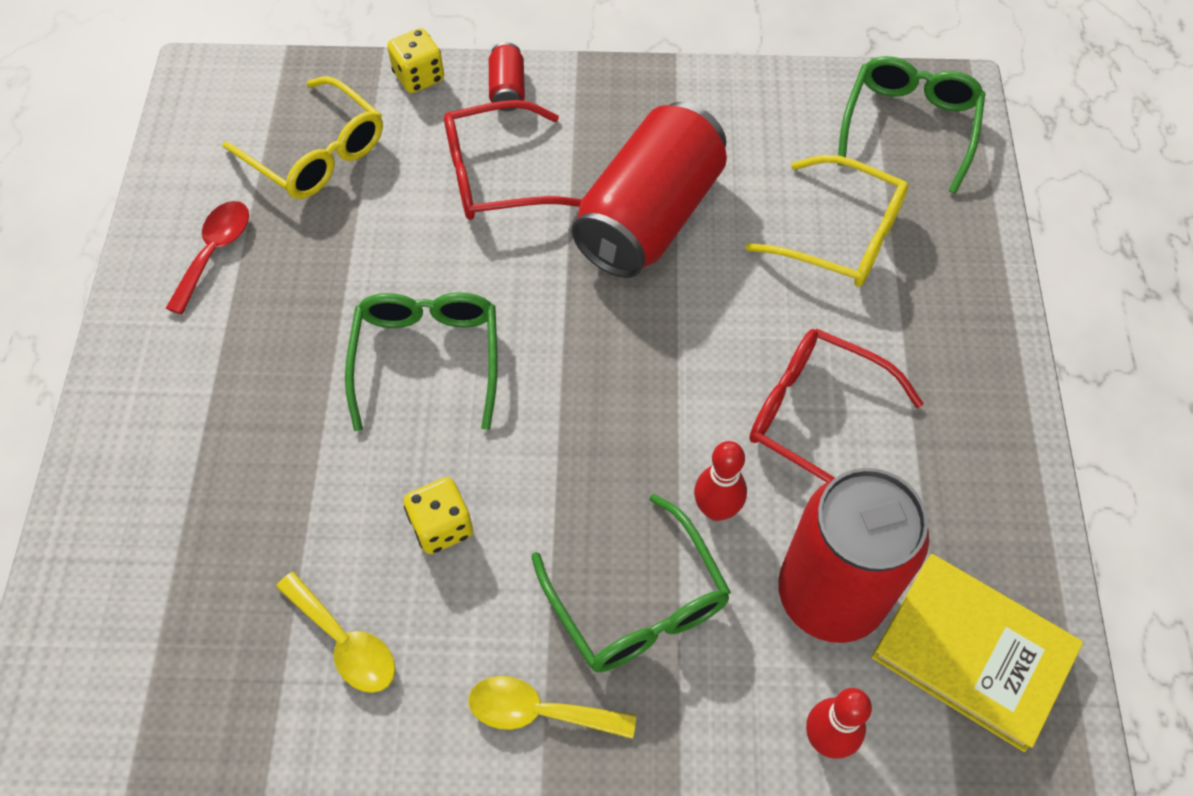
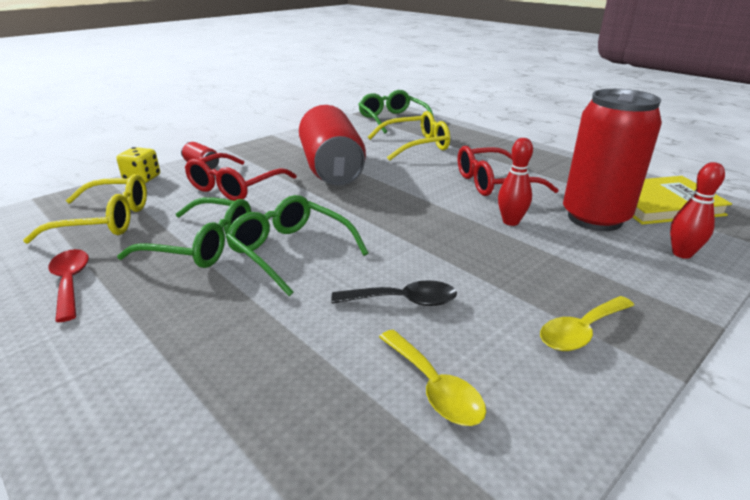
camera: 45 degrees left, 30 degrees down
(345, 642) = (434, 387): yellow spoon -> yellow spoon turned 60 degrees clockwise
(441, 526) = (403, 301): yellow dice -> black spoon
(637, 601) = (539, 265): green glasses -> green glasses (201, 245)

